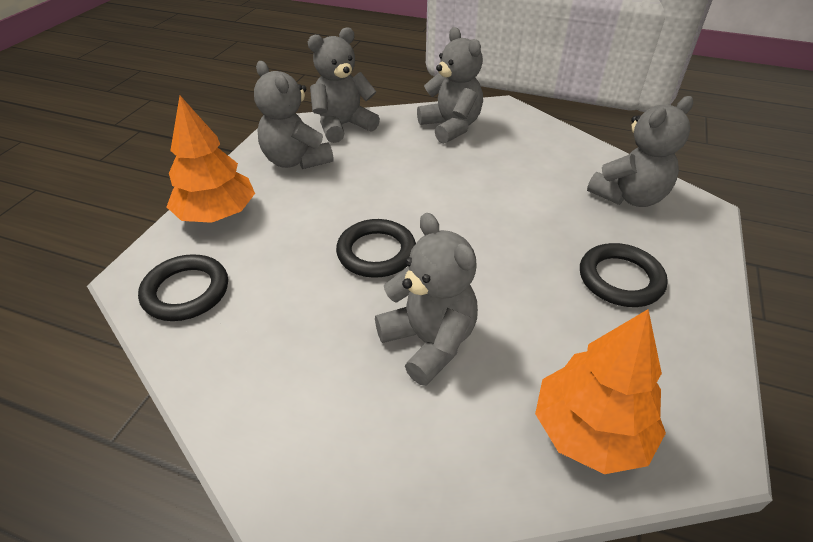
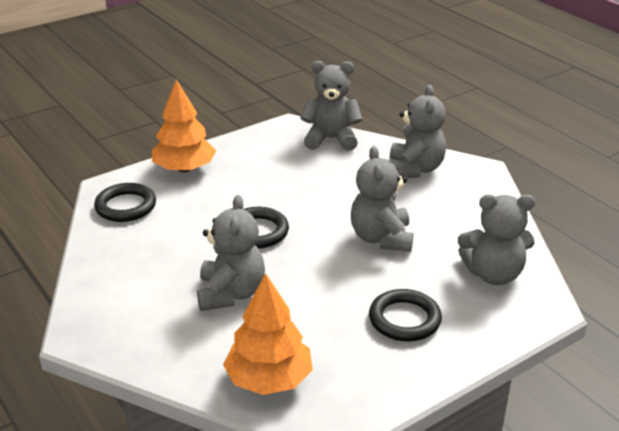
camera: 35 degrees right, 10 degrees down
(296, 160) = (270, 152): grey teddy bear -> grey teddy bear (381, 238)

